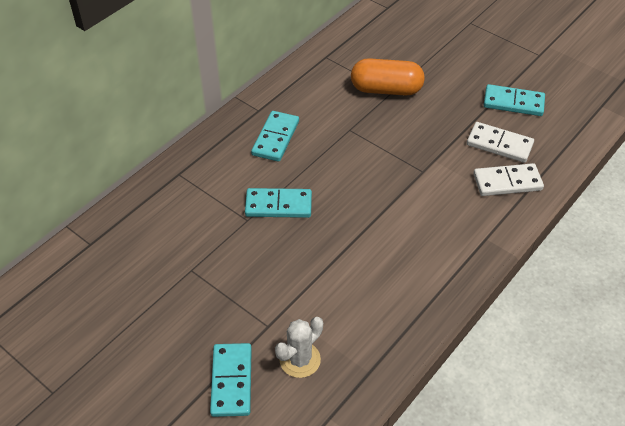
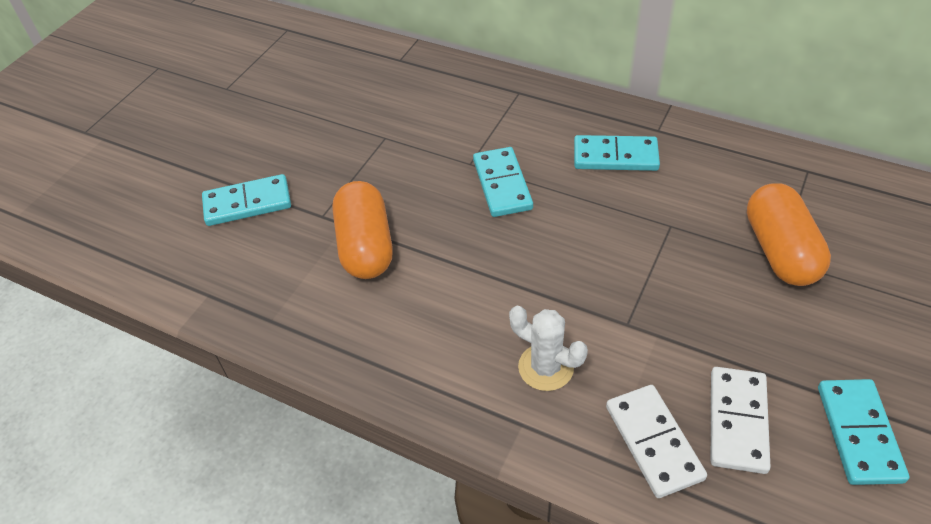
camera: 80 degrees right, 0 degrees up
(300, 360) = (280, 253): white cactus -> white cactus (545, 367)
(312, 300) = (365, 246): none -> orange capsule

